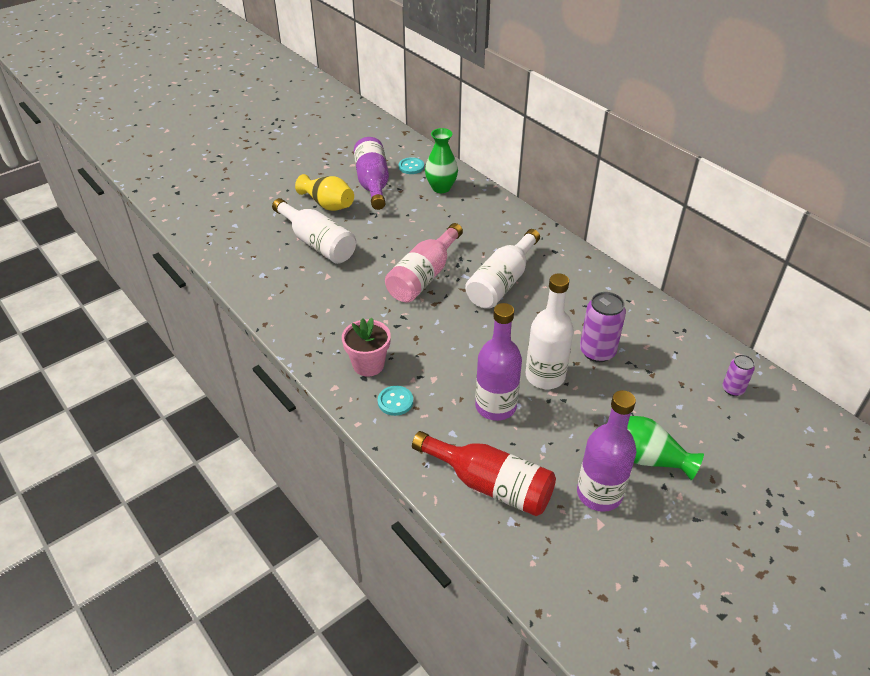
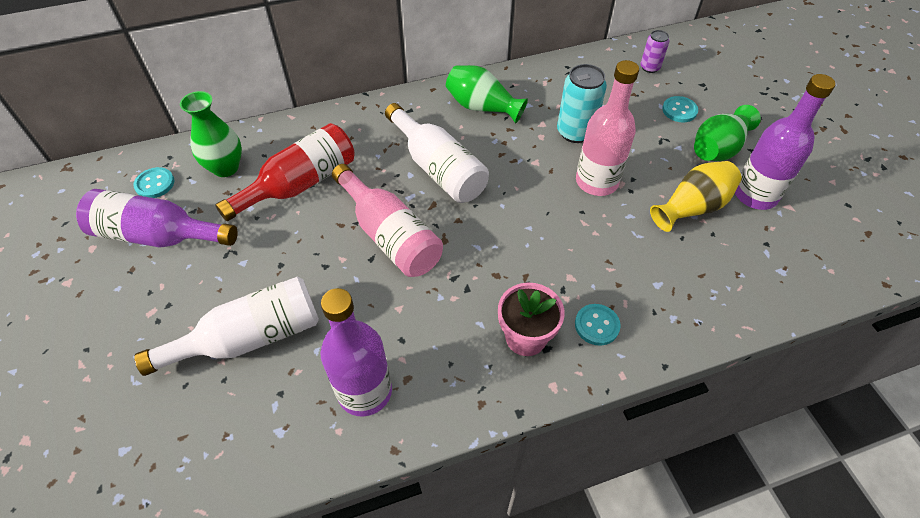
camera: 70 degrees left, 10 degrees up
(328, 204) = (167, 302): yellow vase -> yellow vase (692, 207)
(490, 484) = (734, 273): red bottle -> red bottle (300, 184)
(495, 406) = (628, 235): purple bottle -> purple bottle (365, 391)
(545, 376) = (596, 182): white bottle -> pink bottle
(587, 289) = (482, 107): none -> green vase
(597, 352) = (575, 132): purple can -> turquoise can
(682, 421) = (679, 110): none -> turquoise button

